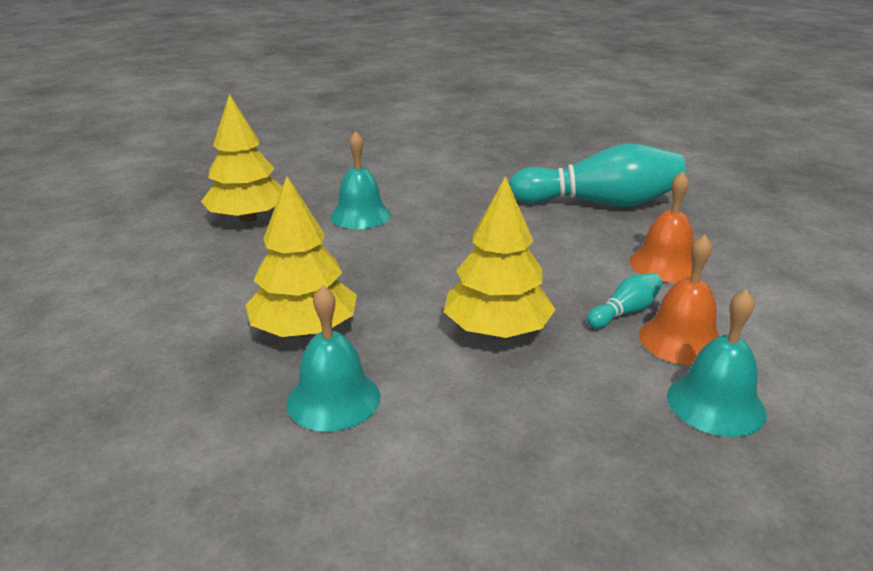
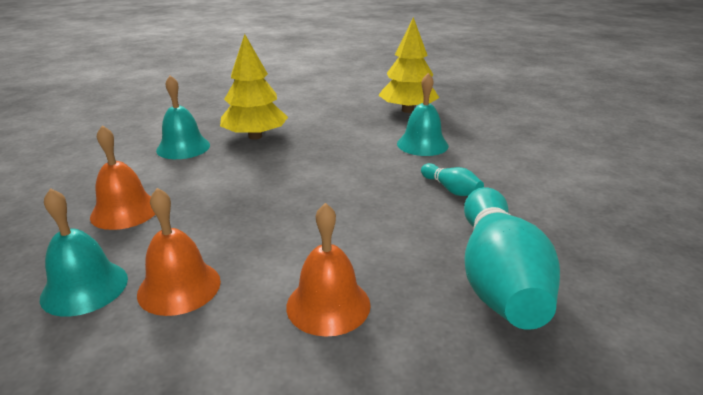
camera: 90 degrees right, 0 degrees up
(497, 330) = (231, 196): yellow tree -> none
(551, 415) = (125, 211): none -> orange bell
(625, 312) = (237, 260): turquoise bowling pin -> turquoise bowling pin (451, 189)

